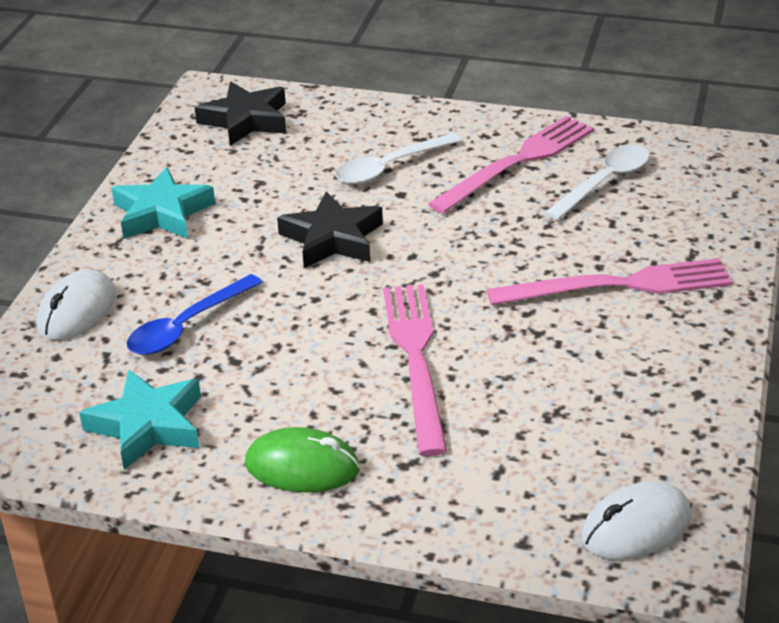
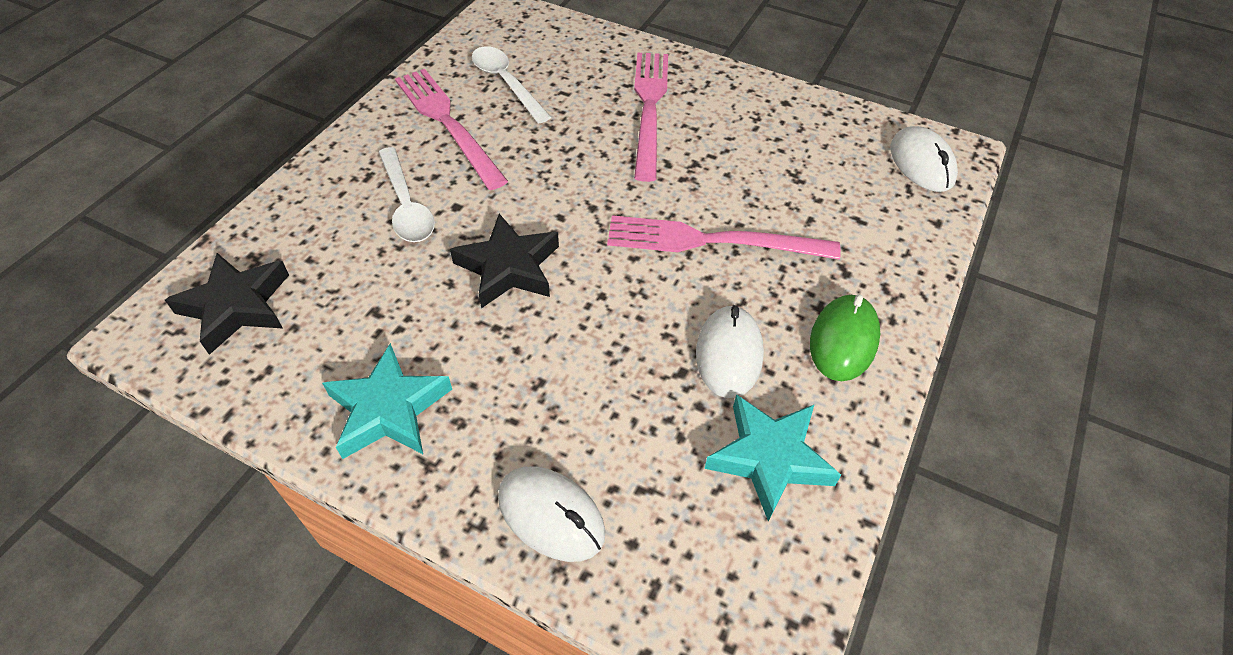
camera: 80 degrees left, 15 degrees up
(187, 326) = (614, 407): blue spoon -> none
(263, 387) = (729, 354): none -> white mouse

